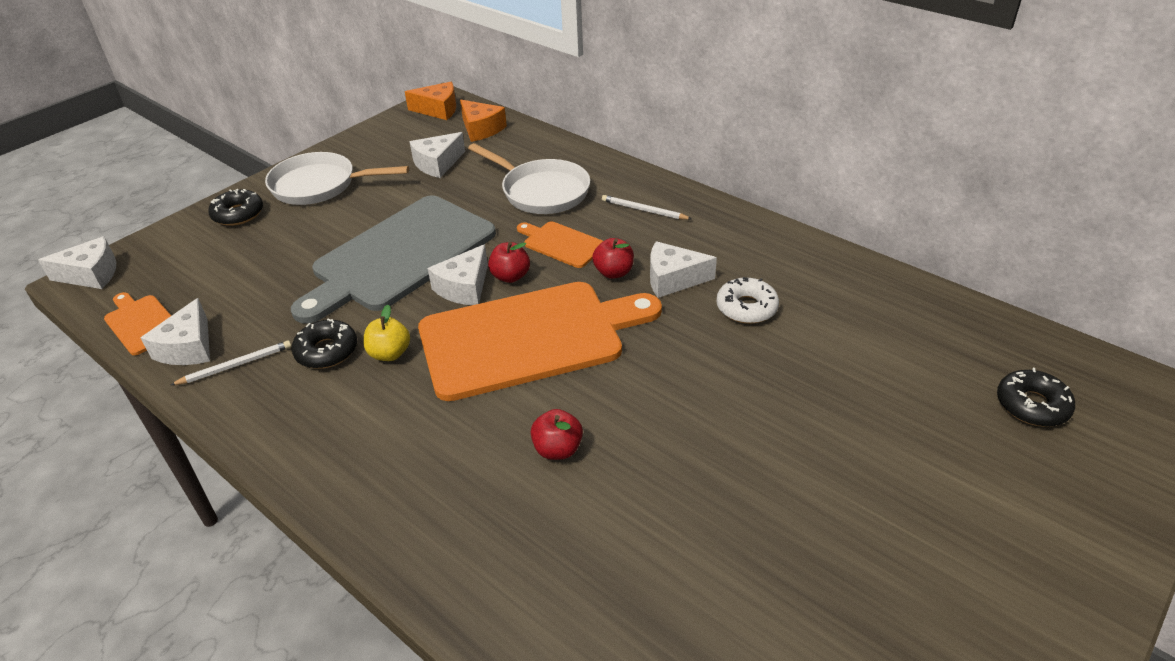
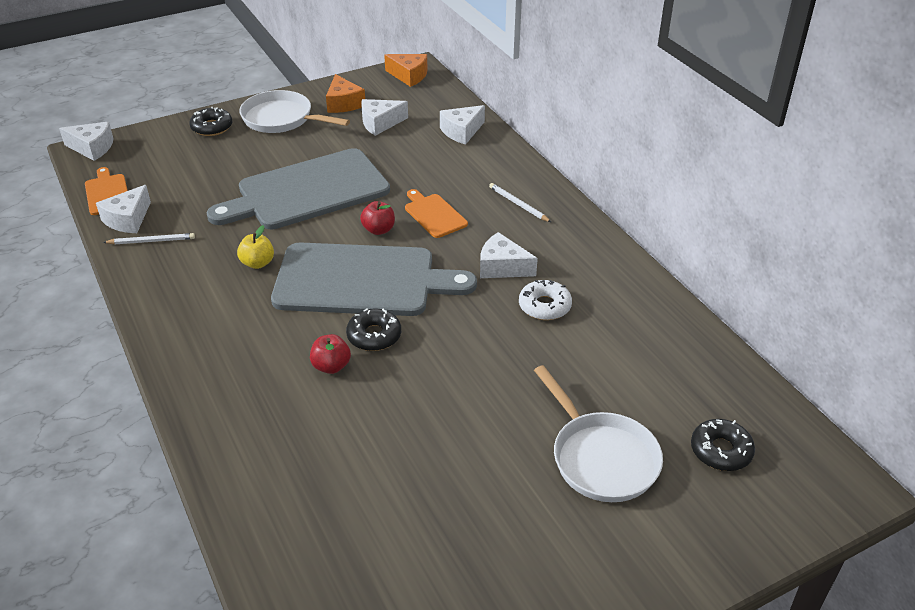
camera: 20 degrees right, 0 degrees up
(327, 351) = (216, 248): black donut -> black donut (374, 336)
(464, 288) = (339, 229): white cheese -> white cheese (461, 132)
(481, 129) = (432, 101): orange cheese -> orange cheese (343, 103)
(529, 337) = (362, 280): orange cutting board -> grey cutting board
(541, 191) = (446, 167): white pan -> white pan (600, 458)
(613, 272) = (459, 249): red apple -> none

